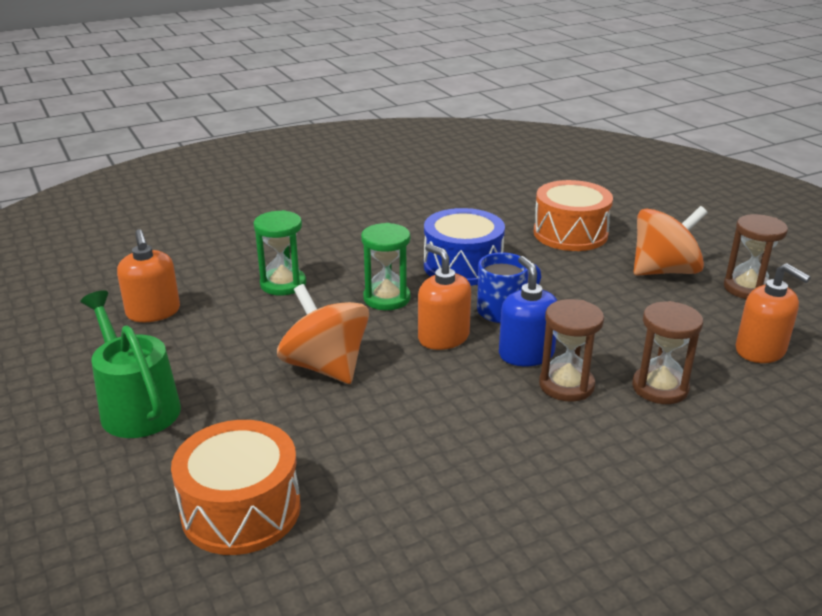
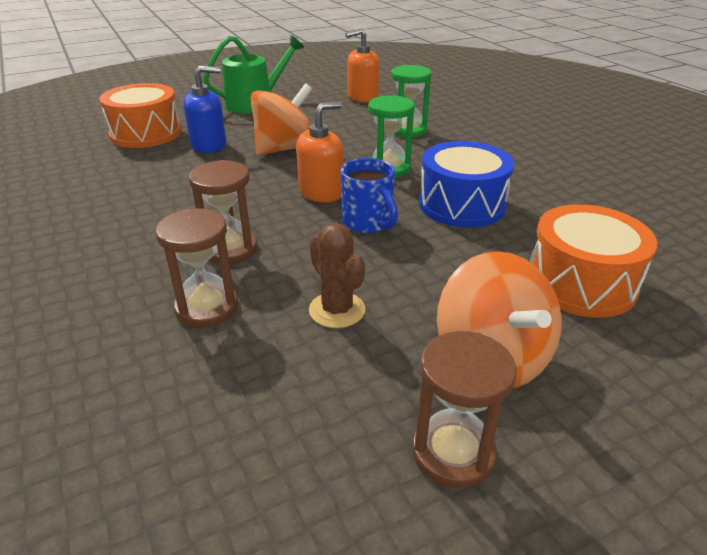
camera: 90 degrees right, 5 degrees up
(526, 354) = (287, 231): blue soap dispenser -> blue soap dispenser (209, 145)
(638, 325) = (337, 310): none -> brown cactus
(760, 350) = (263, 418): orange soap dispenser -> none

